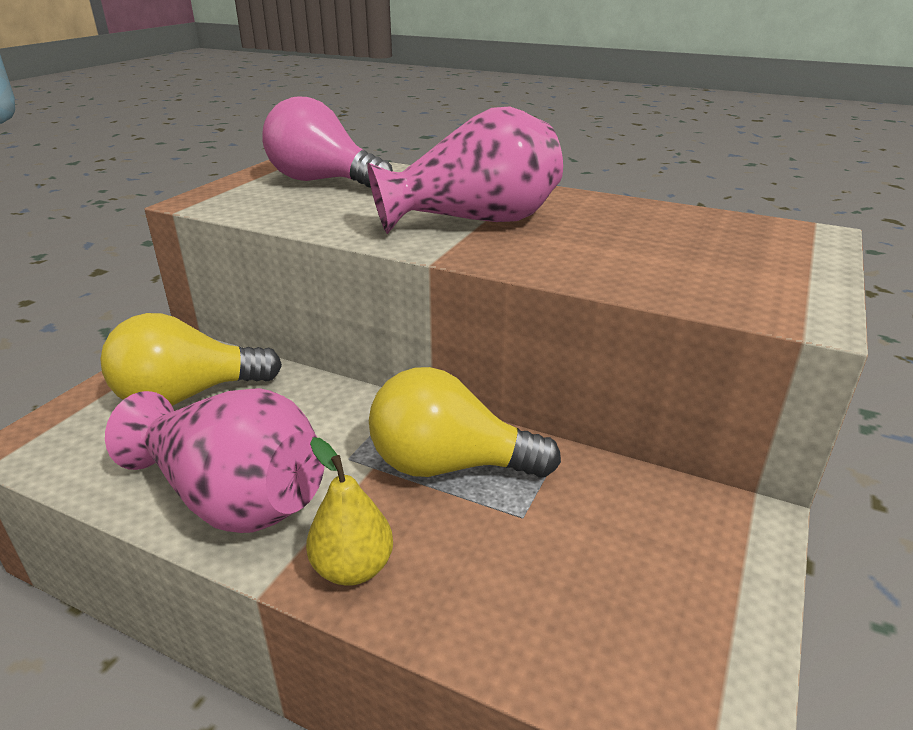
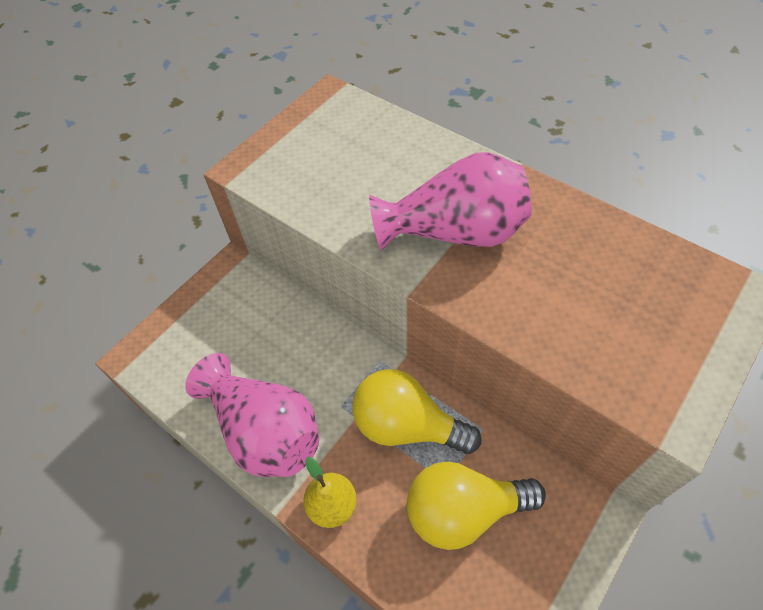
camera: 15 degrees right, 25 degrees up
(188, 395) = (239, 323): yellow light bulb -> yellow light bulb (463, 510)
(323, 181) = (343, 144): pink light bulb -> none

